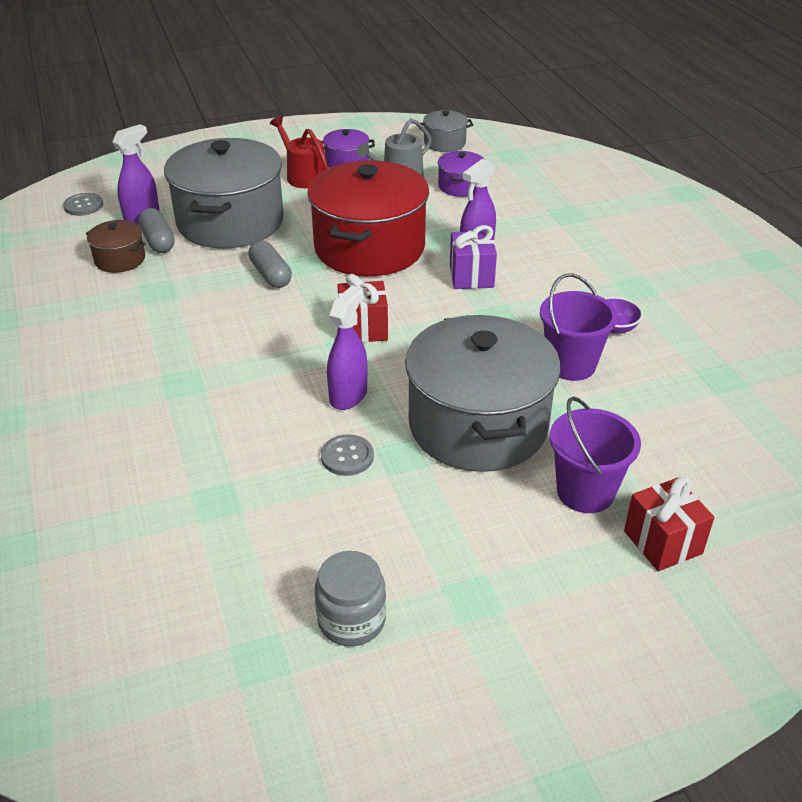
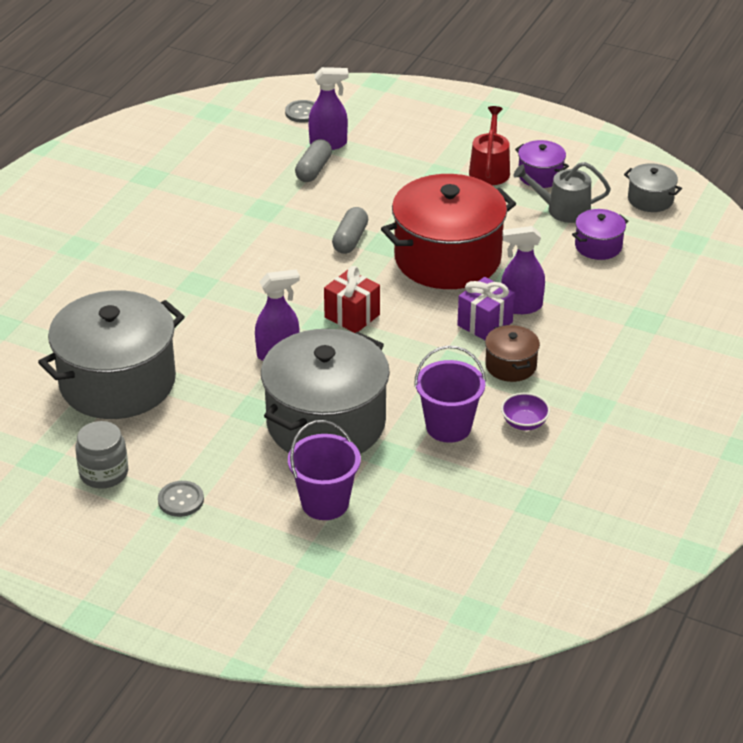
camera: 45 degrees right, 0 degrees up
(120, 259) = (271, 171): brown pot -> brown pot (510, 366)
(230, 222) = (381, 181): grey pot -> grey pot (117, 382)
(347, 456) = (224, 389): grey button -> grey button (181, 500)
(663, 542) = (322, 559): red gift -> none

